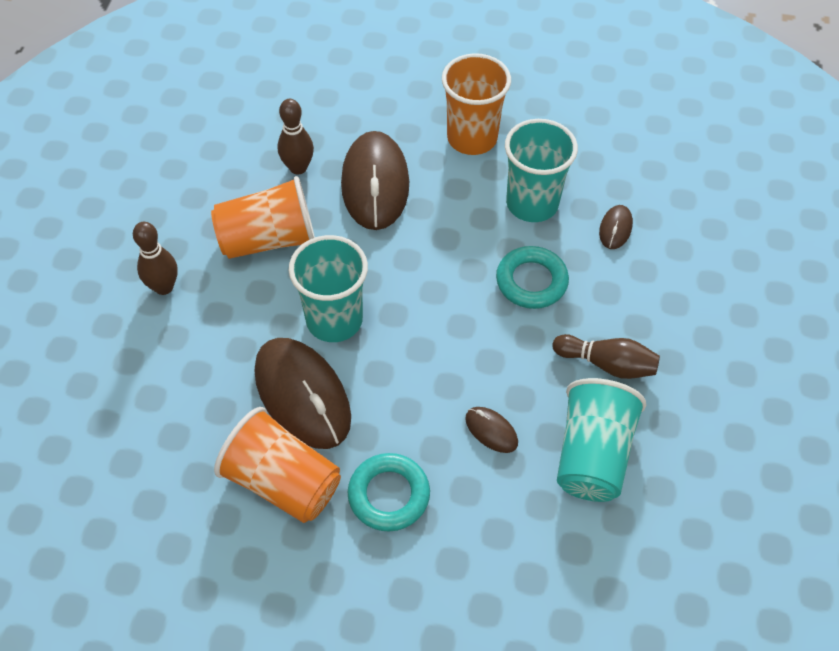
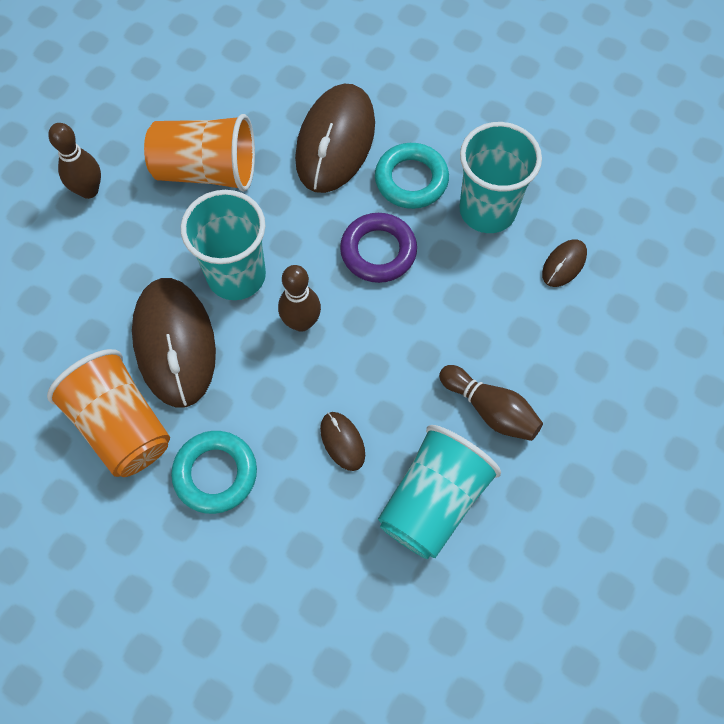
camera: 20 degrees right, 10 degrees up
(298, 168) = (266, 102): brown bowling pin -> brown bowling pin (301, 322)
(453, 263) = (378, 251): none -> purple ring
(472, 138) = (455, 119): orange cup -> none
(531, 281) = (450, 295): turquoise ring -> turquoise ring (411, 180)

